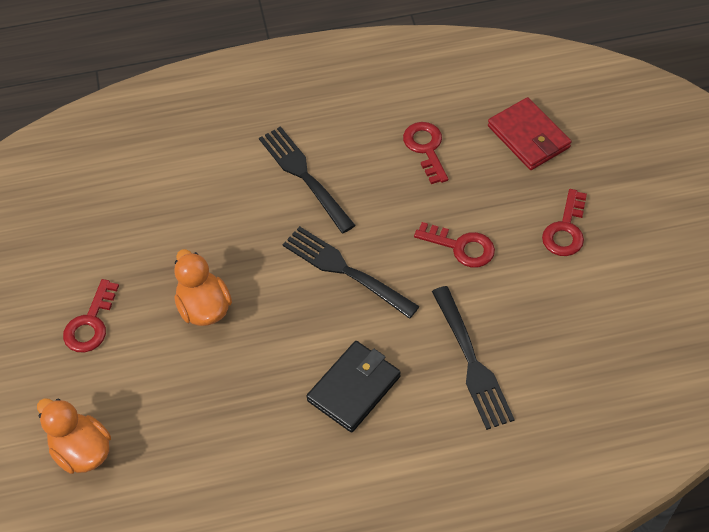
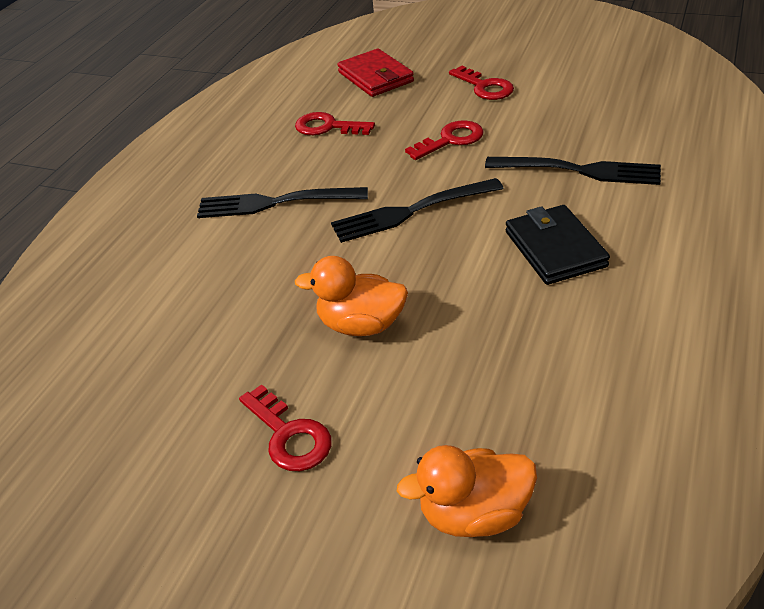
camera: 55 degrees left, 15 degrees down
(528, 137) = (375, 77): red wallet -> red wallet turned 60 degrees clockwise

